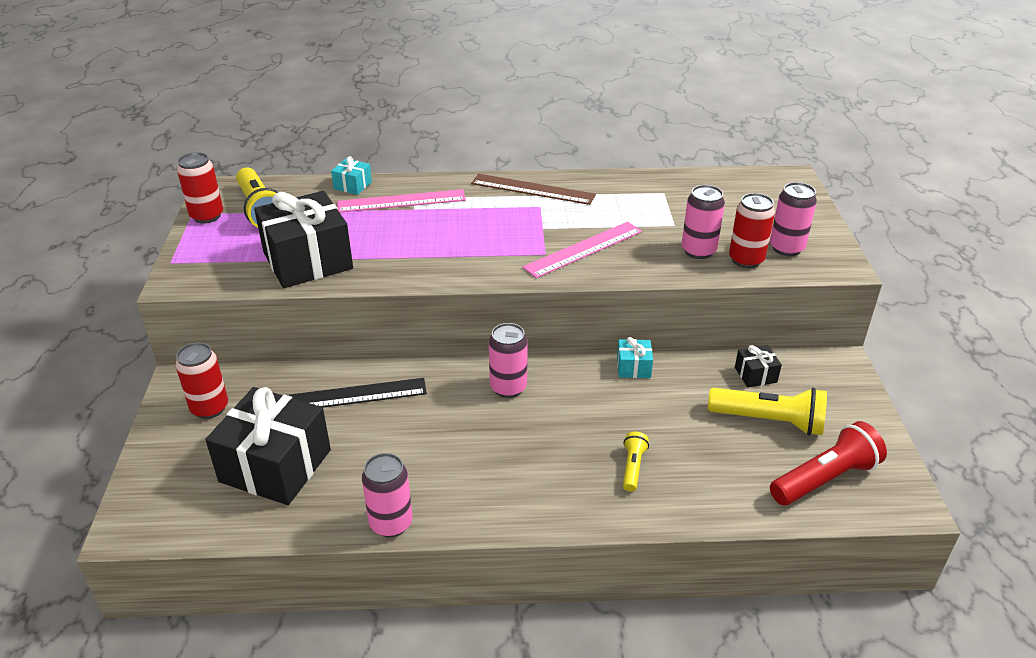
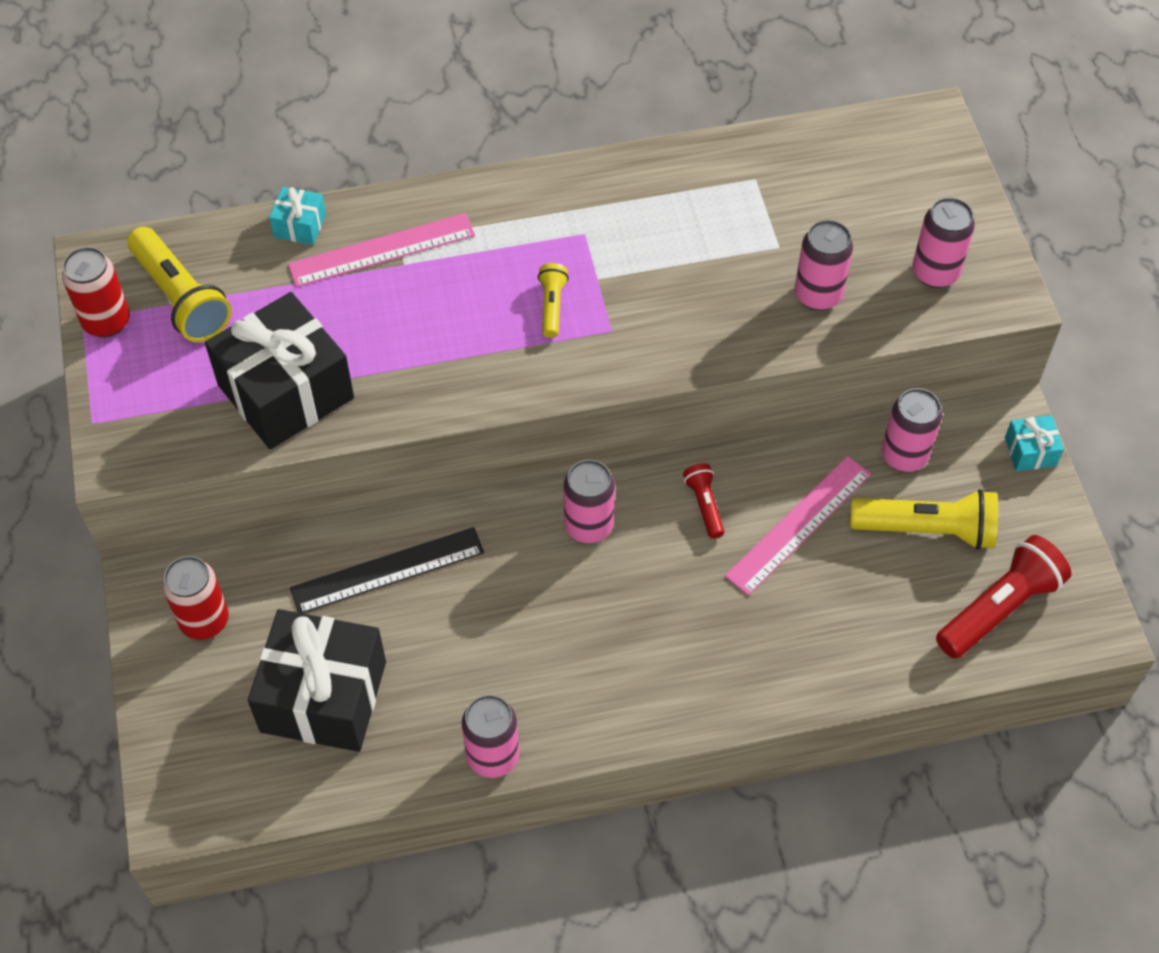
camera: 10 degrees left, 20 degrees up
(532, 189) = (566, 198): brown ruler -> none
(583, 249) = (662, 314): pink ruler -> pink ruler (799, 525)
(598, 386) = (704, 505): none -> red flashlight
(633, 367) = (745, 467): turquoise gift -> turquoise gift (1030, 451)
(633, 467) = (768, 628): yellow flashlight -> yellow flashlight (552, 306)
(746, 260) = (883, 303): red can -> none
(755, 375) = (904, 456): black gift -> pink can

